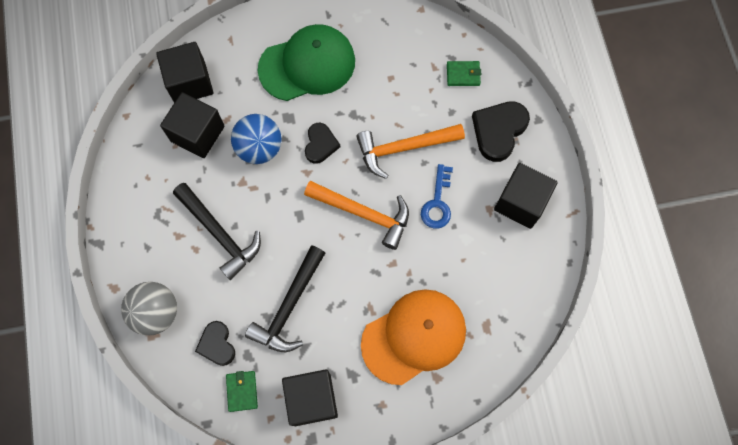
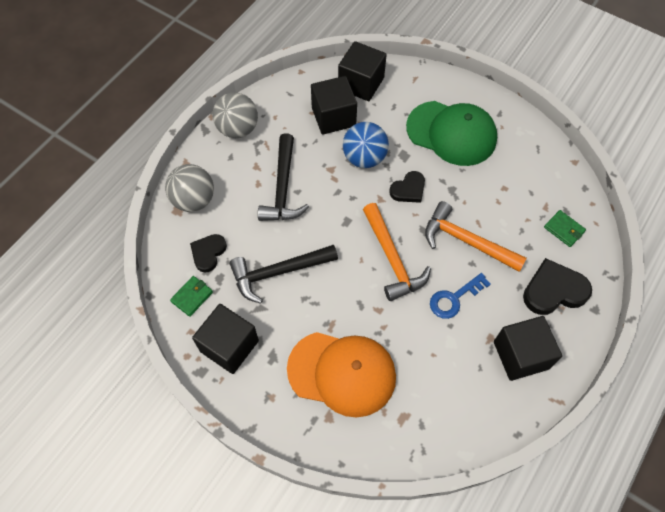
camera: 45 degrees right, 10 degrees down
(126, 217) = (238, 129): none -> grey ball

